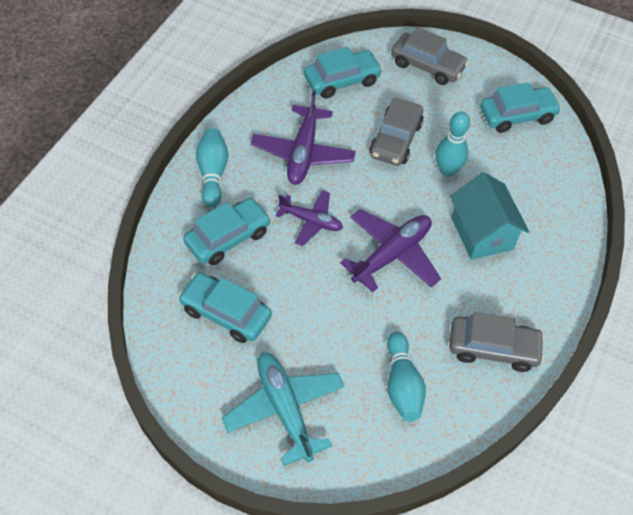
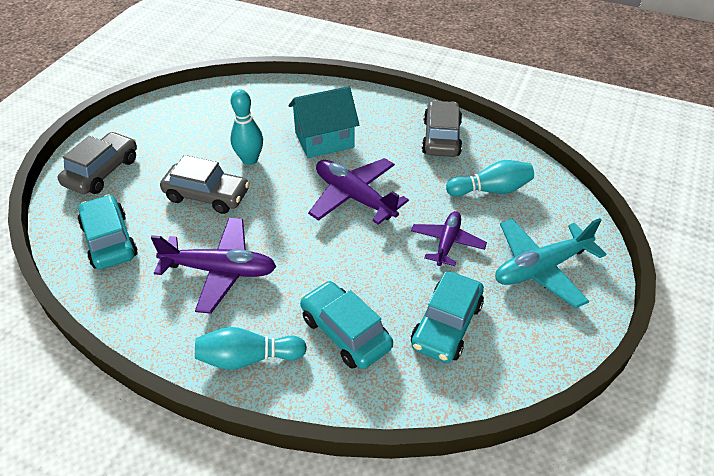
camera: 90 degrees left, 10 degrees down
(311, 221) = (317, 259): purple plane -> purple plane (447, 243)
(517, 115) = (184, 114): turquoise car -> none

